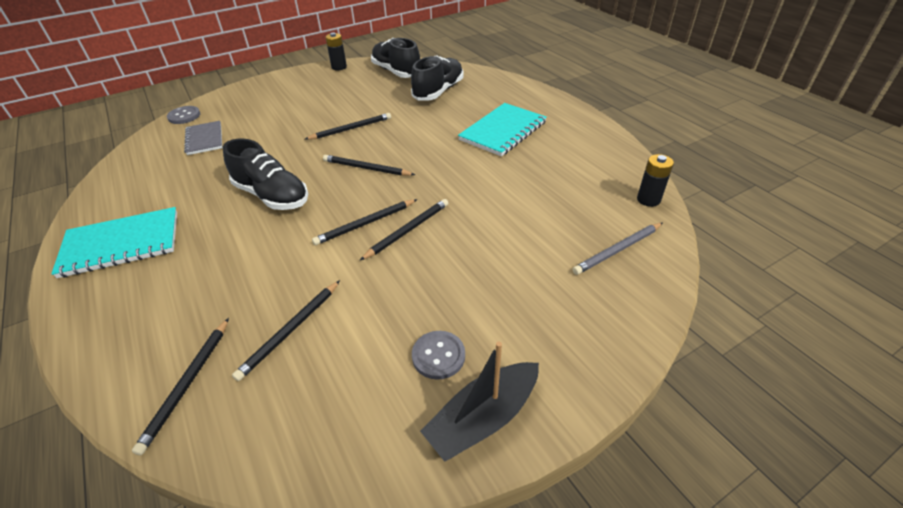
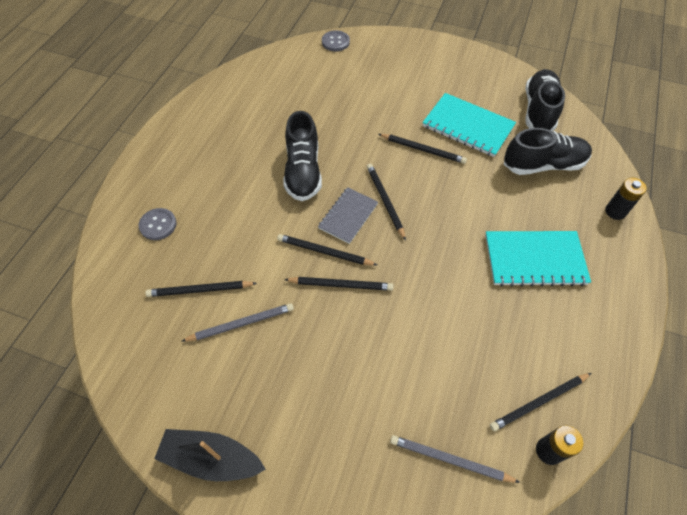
camera: 50 degrees right, 15 degrees up
(121, 244) = (197, 138): turquoise notebook -> turquoise notebook (467, 126)
(187, 384) = (130, 272): black pencil -> black pencil (539, 402)
(204, 139) = (323, 78): grey notebook -> grey notebook (348, 216)
(339, 67) = (499, 67): black battery -> black battery (615, 211)
(365, 316) = (241, 324): none -> grey pencil
(438, 356) = (241, 394): grey button -> grey button (158, 225)

